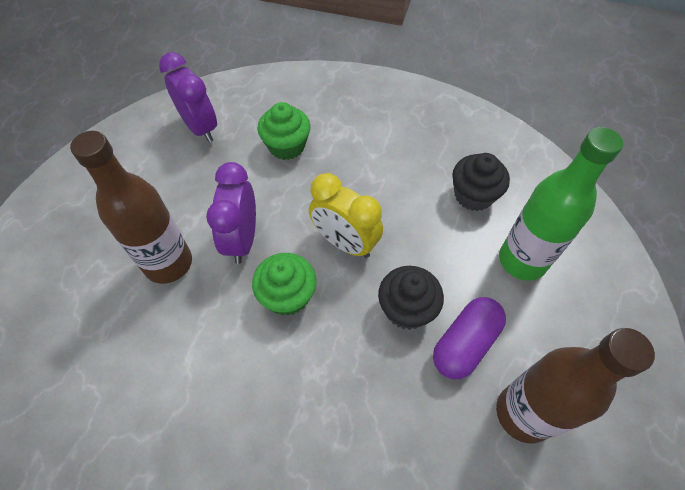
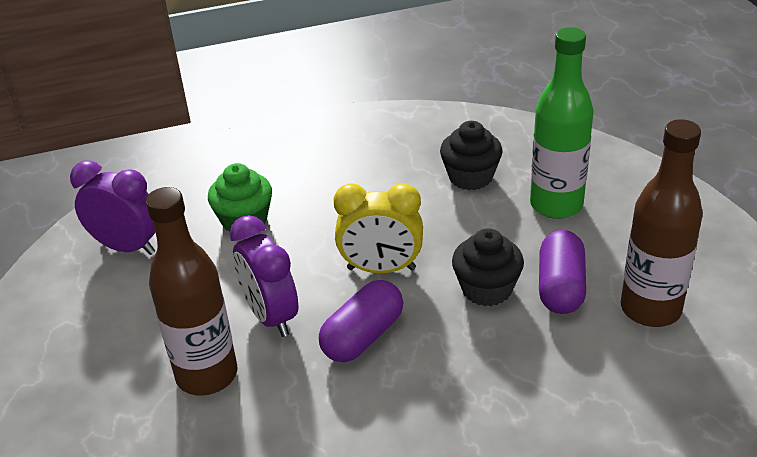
camera: 30 degrees left, 20 degrees down
(287, 296) = (362, 336): green cupcake -> purple capsule

